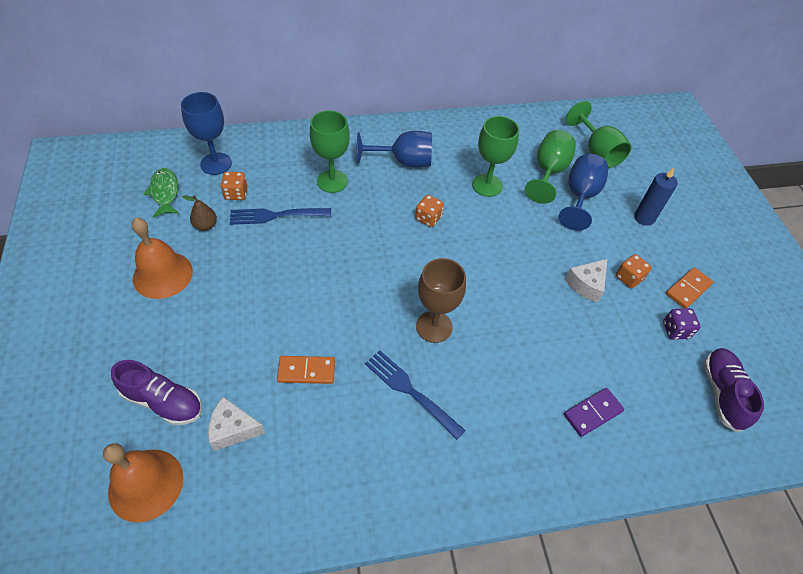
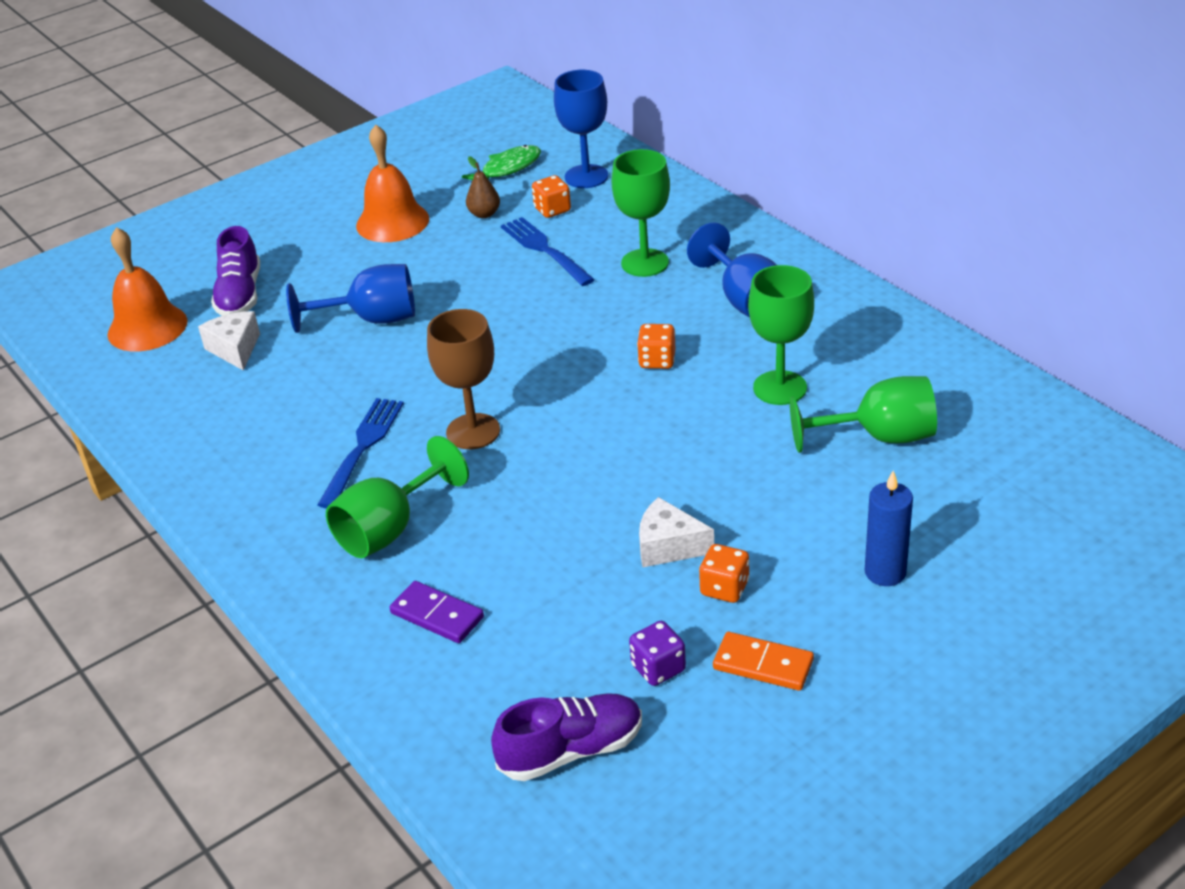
camera: 70 degrees right, 15 degrees down
(306, 371) = (337, 364): orange domino -> none
(580, 197) = (857, 486): blue goblet -> blue goblet (372, 319)
(597, 152) = (995, 474): green goblet -> green goblet (390, 529)

